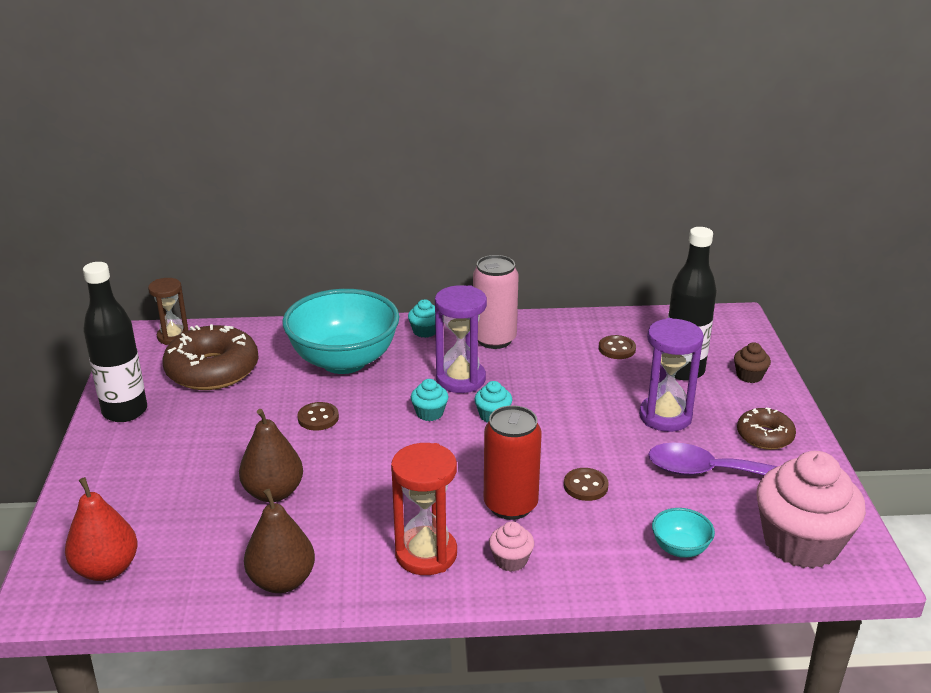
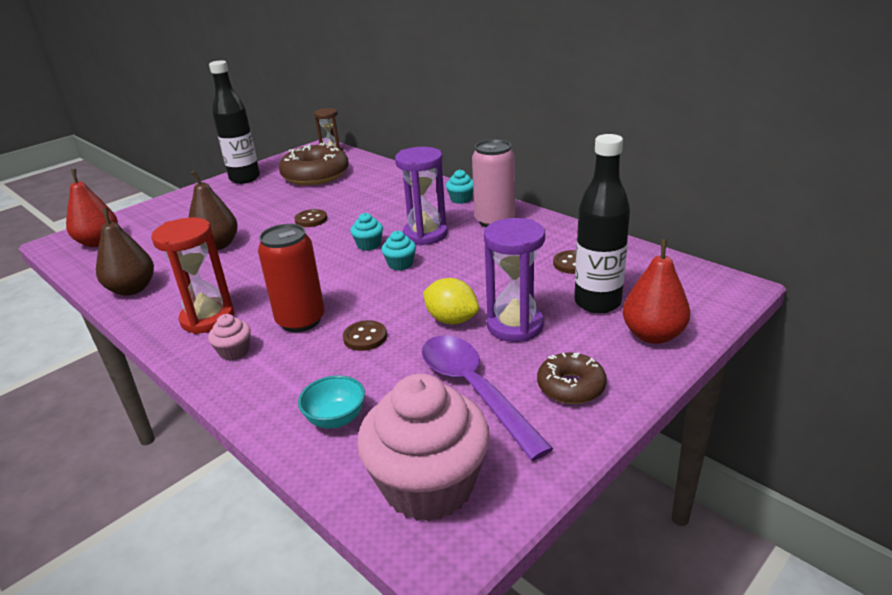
camera: 50 degrees right, 0 degrees up
(344, 361) = (383, 197): turquoise bowl -> none
(618, 437) = (451, 320): none -> yellow lemon
(749, 376) = (653, 335): brown cupcake -> red pear

